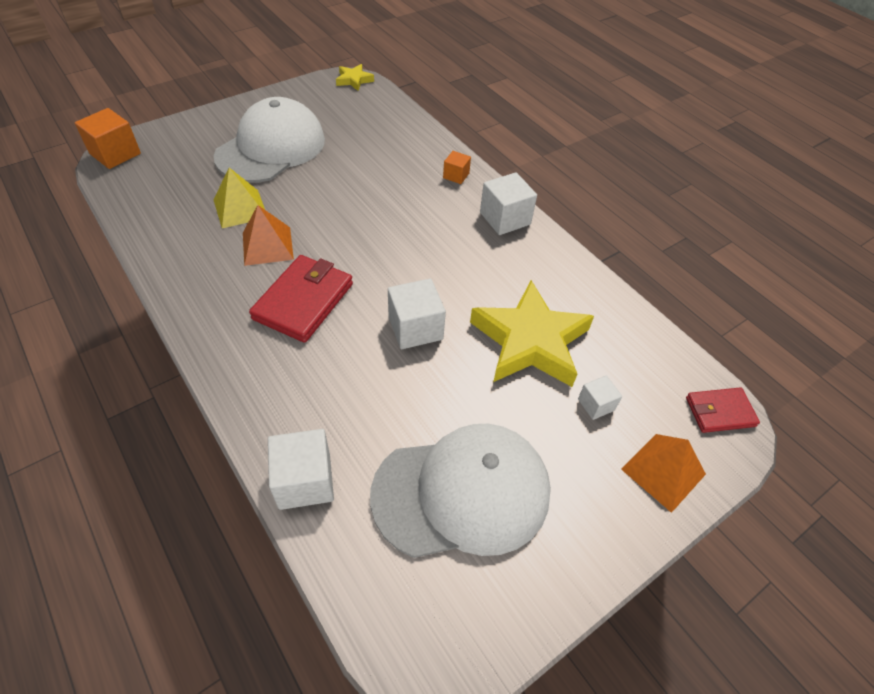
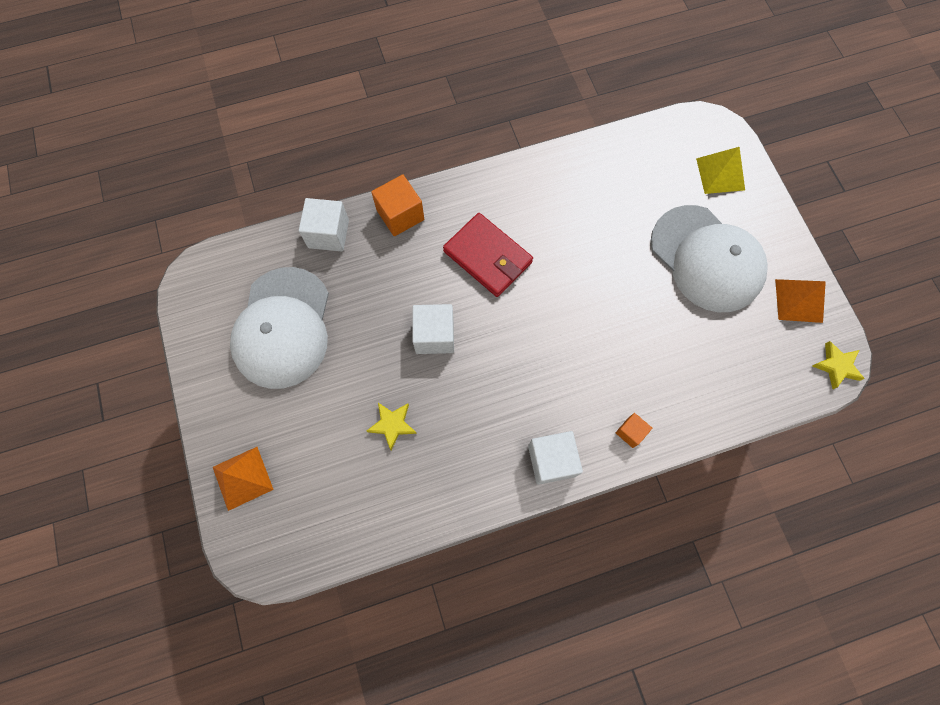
camera: 110 degrees right, 20 degrees up
(115, 154) = (714, 128): orange cube -> orange cube (400, 215)
(240, 208) = (615, 222): yellow pyramid -> yellow pyramid (720, 174)
(267, 246) = (560, 238): orange pyramid -> orange pyramid (798, 300)
(530, 341) = (392, 425): yellow star -> yellow star, size x0.46
(596, 405) = (315, 453): white cube -> none
(719, 412) = (271, 556): red wallet -> none

